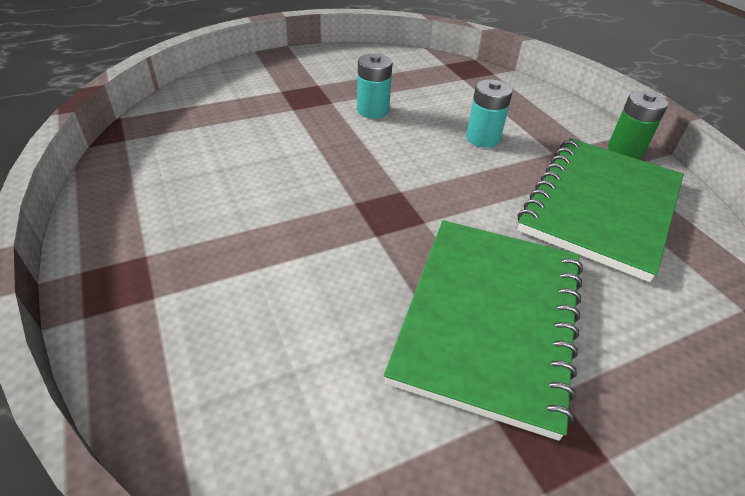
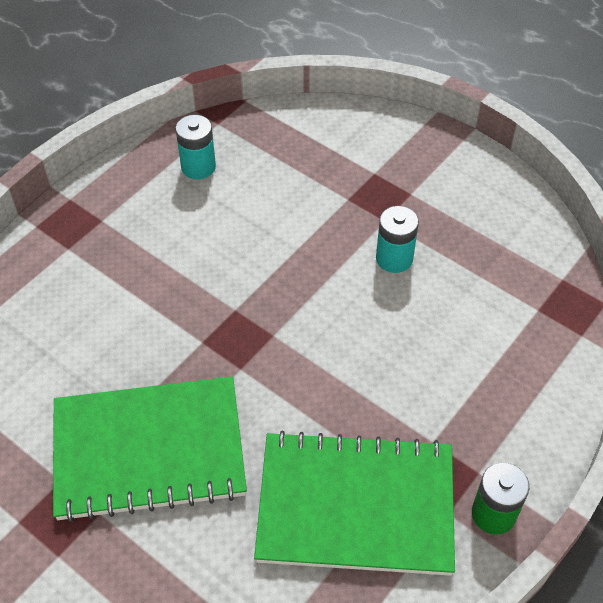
camera: 65 degrees right, 10 degrees up
(482, 138) = (412, 369): turquoise battery -> turquoise battery (198, 167)

